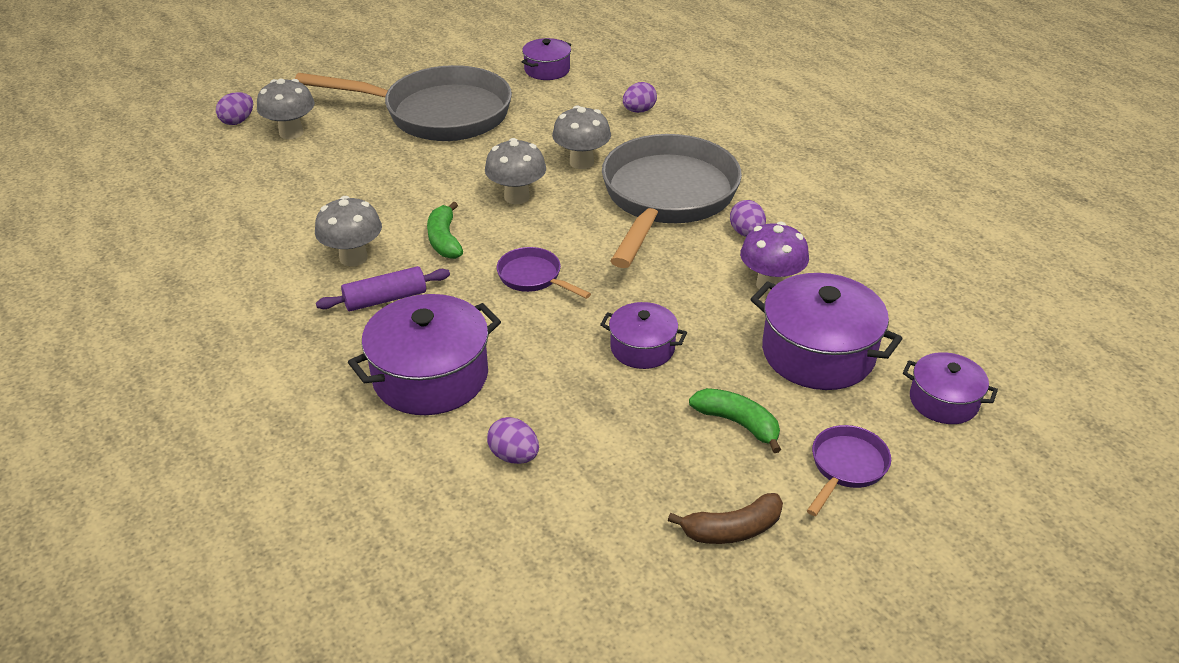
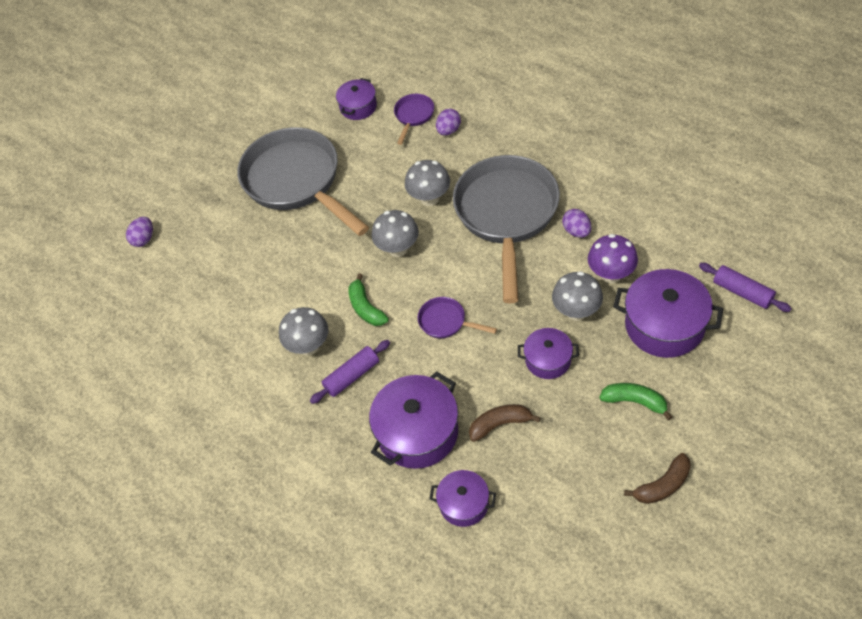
camera: 10 degrees left, 15 degrees up
(291, 133) = (193, 238): grey mushroom -> grey mushroom (576, 311)
(438, 114) = (297, 182): grey pan -> grey pan turned 120 degrees counterclockwise
(514, 456) = (504, 477): purple egg -> none
(542, 397) = (500, 424): none -> brown banana
(846, 467) = (714, 413): purple pan -> purple pan (413, 116)
(942, 346) = (742, 292): none -> purple rolling pin
(943, 401) = (757, 339): purple pot -> purple pot (464, 504)

